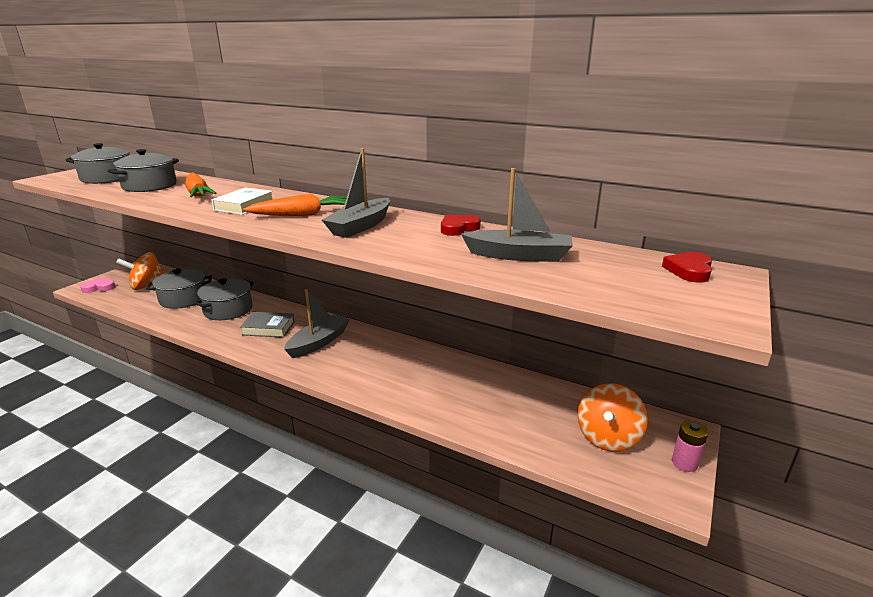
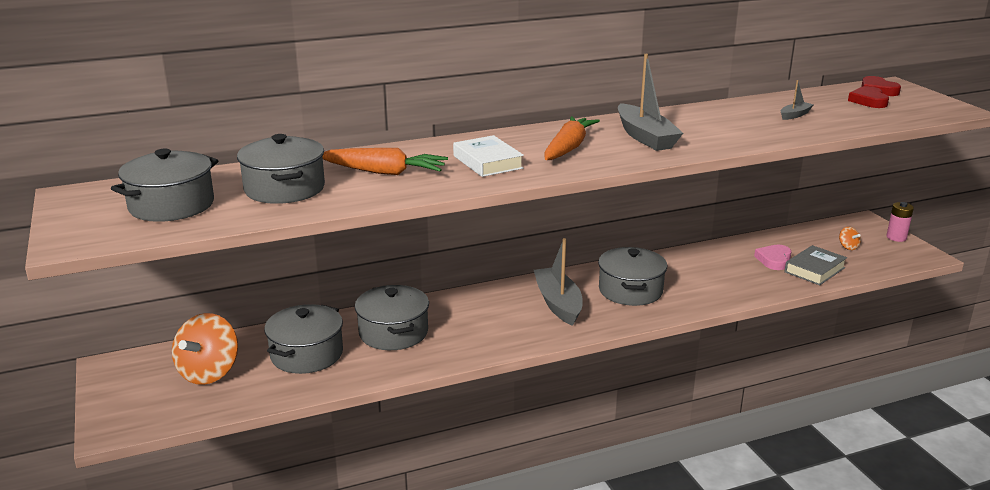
camera: 50 degrees left, 0 degrees up
(99, 287) = (140, 412): pink heart -> pink heart (774, 260)
(268, 328) = (484, 321): grey book -> grey book (814, 270)
(370, 360) = (630, 290): none -> grey pot
(458, 228) = (703, 112): red heart -> red heart (868, 101)
(519, 255) = (795, 115): grey boat -> grey boat, size x0.48
(607, 437) = (848, 247): orange spinning top -> orange spinning top, size x0.44

